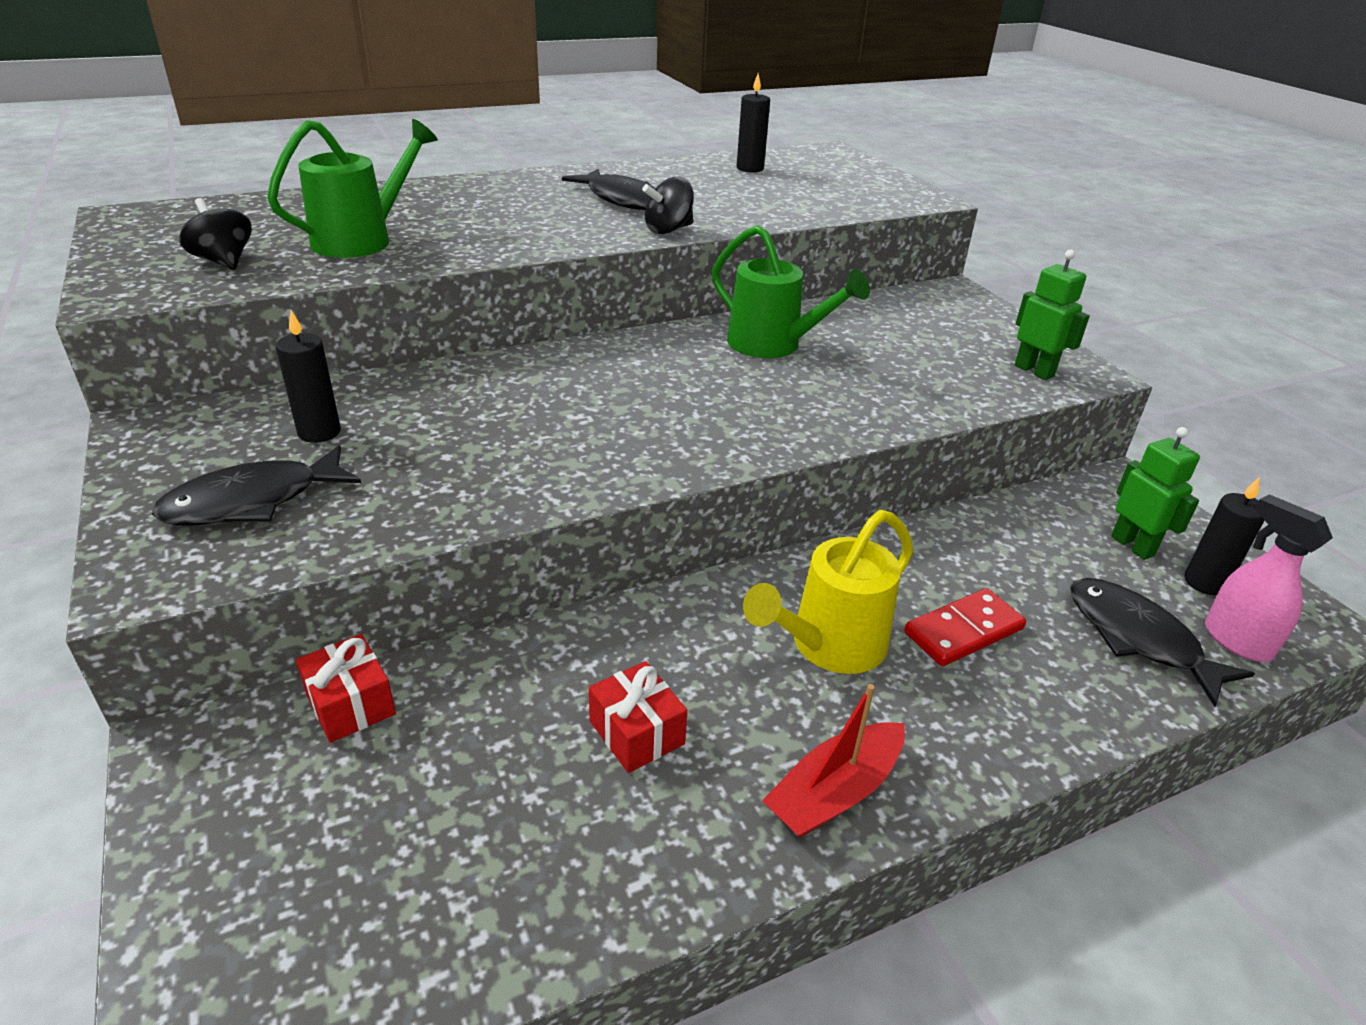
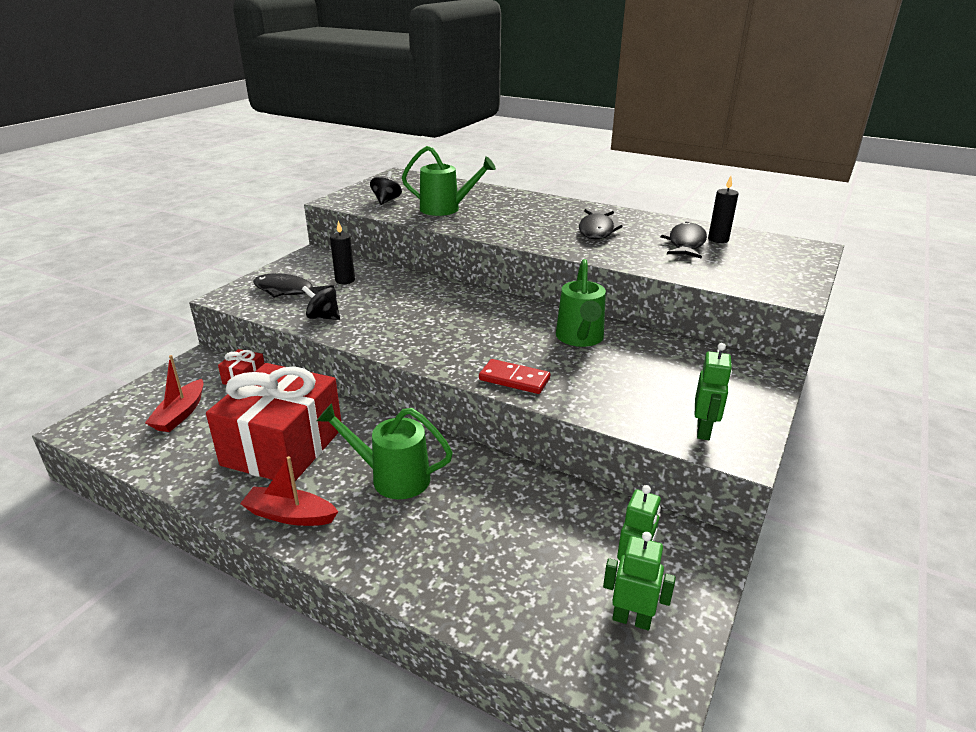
camera: 55 degrees right, 5 degrees down
(364, 846) = (180, 414): none -> red boat
(636, 732) = (283, 446): red gift -> red gift, size x2.46
(668, 230) = (580, 251): black spinning top -> black spinning top (323, 317)
(828, 646) = (391, 477): yellow watering can -> green watering can
(963, 631) = (453, 520): red domino -> red domino (514, 379)
(1138, 638) = (525, 597): black fish -> black fish (685, 243)
(1205, 582) = (631, 619): black candle -> green robot
(1236, 641) = (576, 650): pink spray bottle -> none

